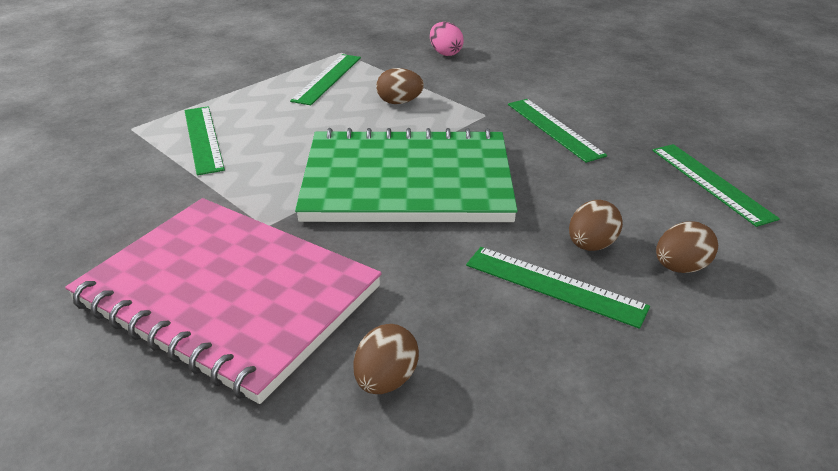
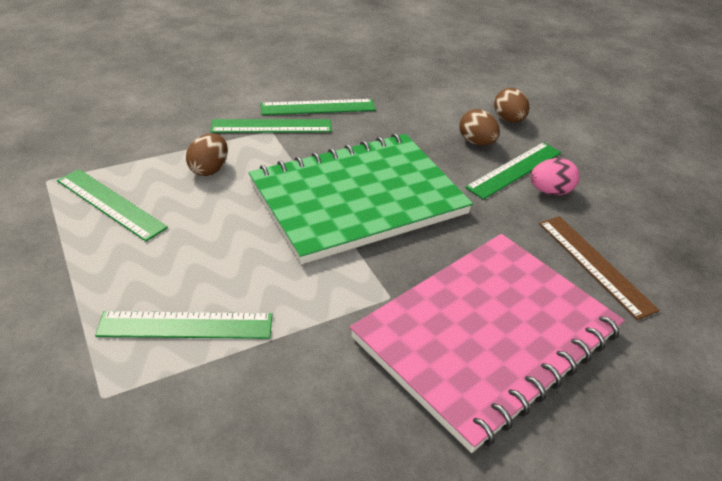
camera: 75 degrees left, 5 degrees up
(386, 380) = (594, 264): brown egg -> brown ruler
(407, 181) = (358, 199): green notebook -> green notebook turned 45 degrees clockwise
(445, 53) = (124, 116): pink egg -> pink egg (550, 191)
(711, 183) = (424, 76): green ruler -> green ruler (271, 126)

